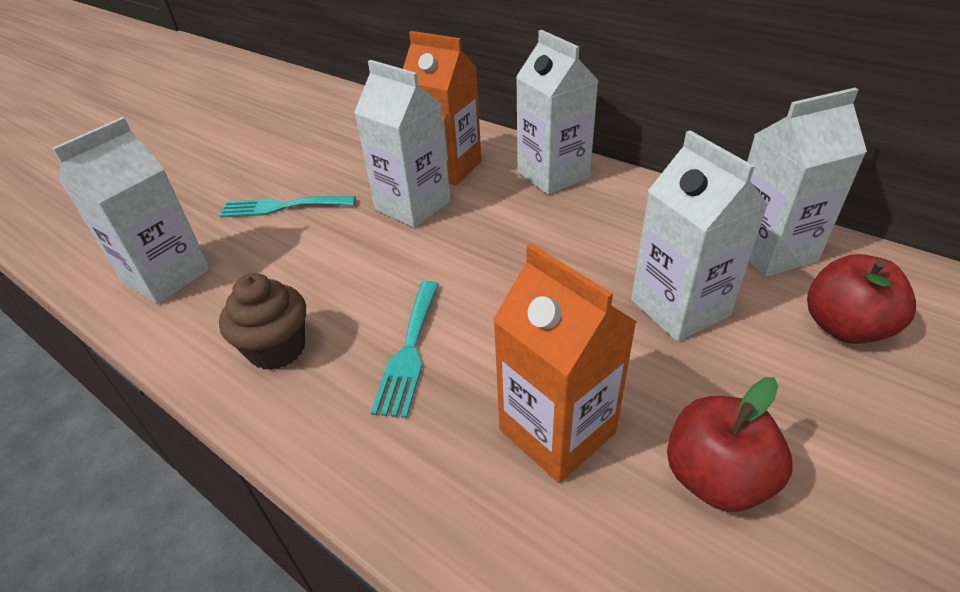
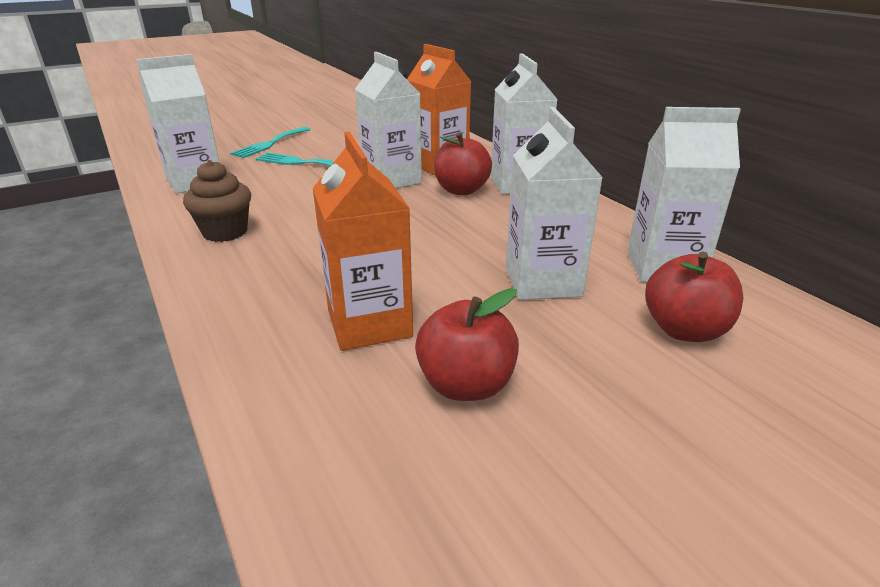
camera: 20 degrees right, 10 degrees down
(409, 351) = (309, 254): turquoise fork -> turquoise fork (270, 144)
(501, 200) = (461, 190): none -> red apple

